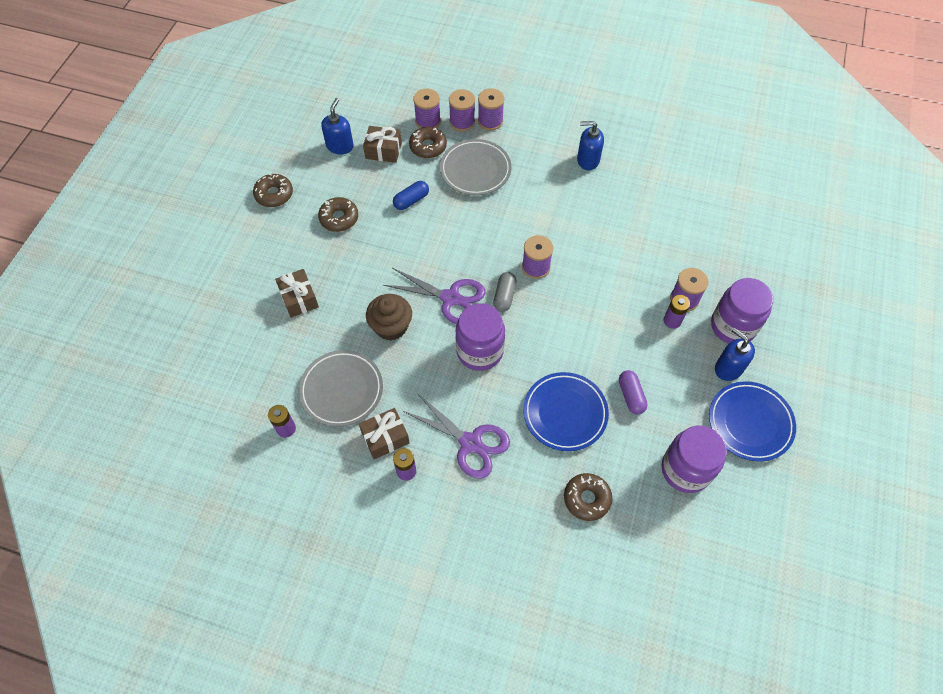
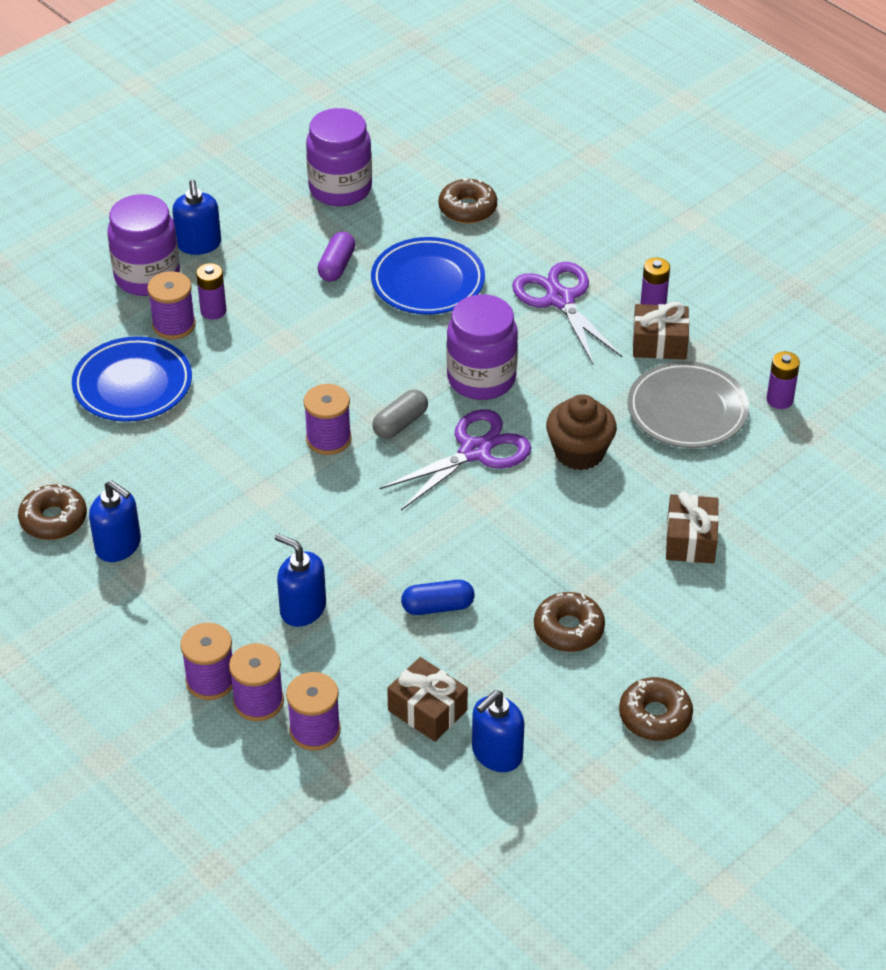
camera: 150 degrees left, 15 degrees down
(428, 147) = (348, 683): brown donut -> brown donut (53, 519)
(450, 298) = (475, 451): purple scissors -> purple scissors turned 90 degrees clockwise
(475, 170) = (302, 609): grey plate -> blue soap dispenser
(750, 423) = (230, 194): blue plate -> blue plate (133, 385)

